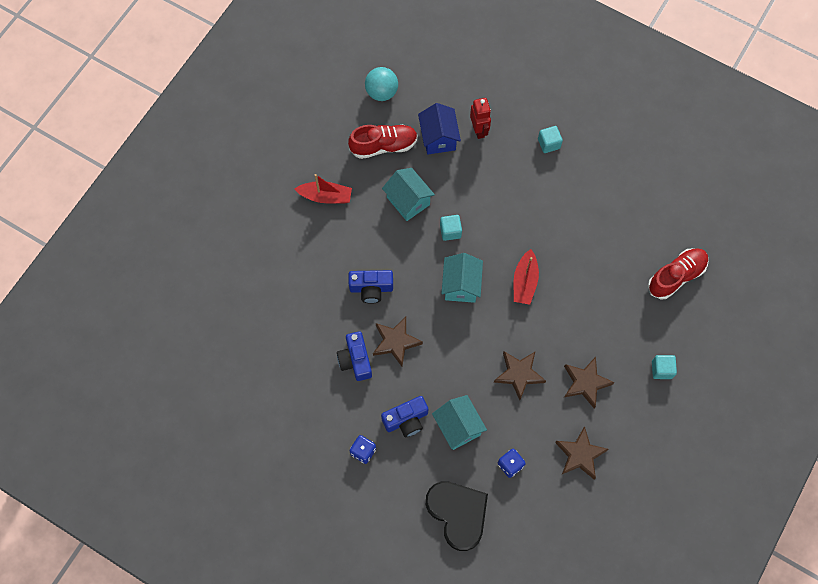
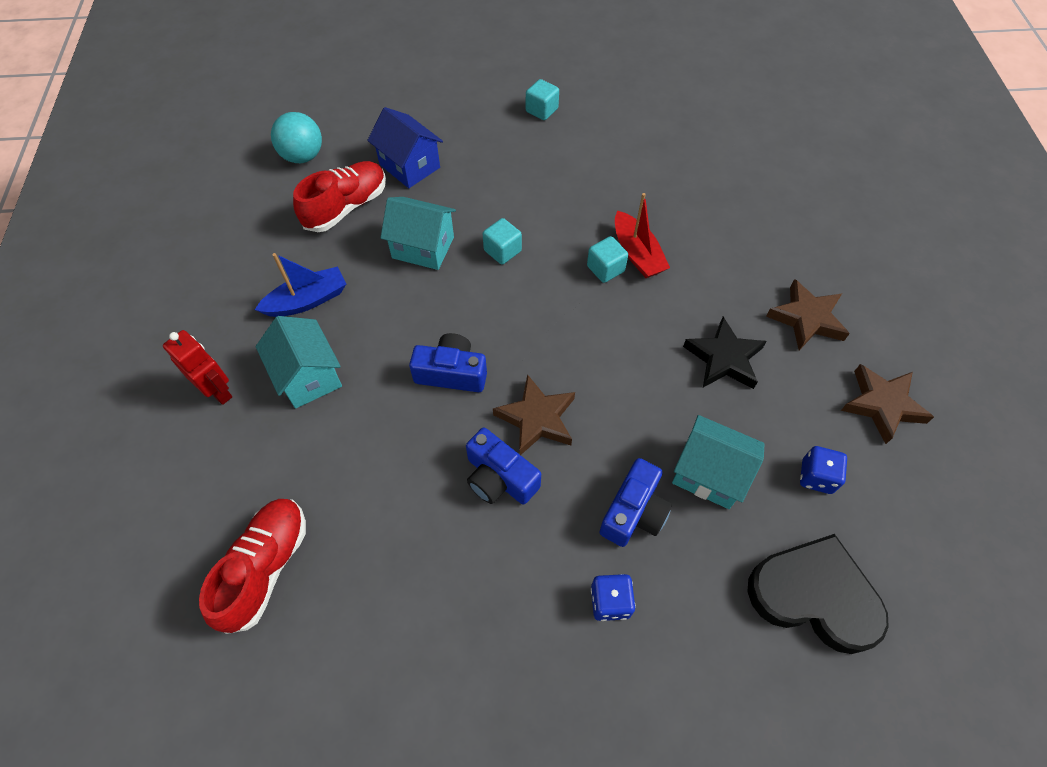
camera: 35 degrees left, 10 degrees down
(325, 196) = (307, 300): red boat -> blue boat
(371, 288) = (451, 373): blue camera -> blue camera turned 135 degrees counterclockwise
(461, 285) = (565, 301): turquoise house -> turquoise house (308, 376)
(479, 130) = (452, 136): red robot -> red robot (218, 391)
(519, 374) = (724, 358): brown star -> black star
(661, 369) = (869, 253): turquoise cube -> turquoise cube (605, 269)
(676, 276) = (790, 157): red shoe -> red shoe (266, 567)

